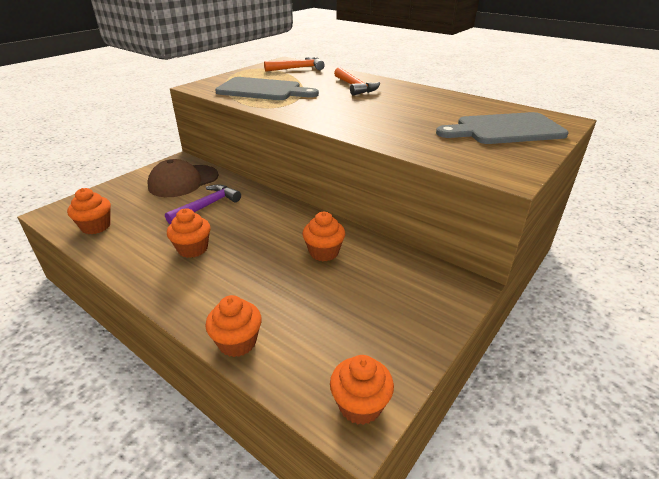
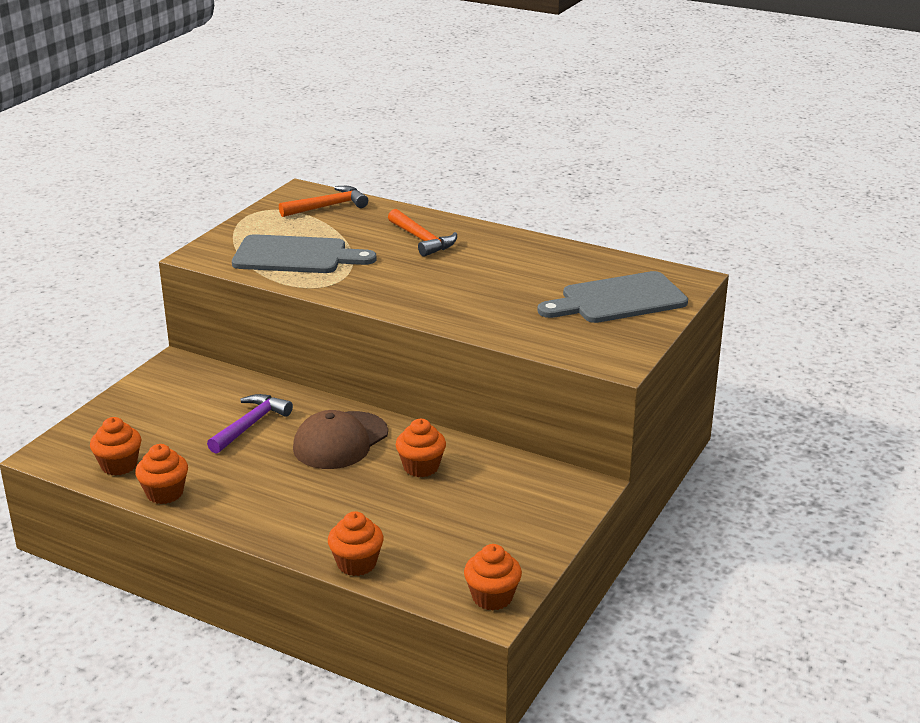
camera: 10 degrees left, 5 degrees down
(183, 181) = (199, 393): brown cap -> brown cap (340, 441)
(193, 249) = (260, 479): orange cupcake -> orange cupcake (165, 493)

